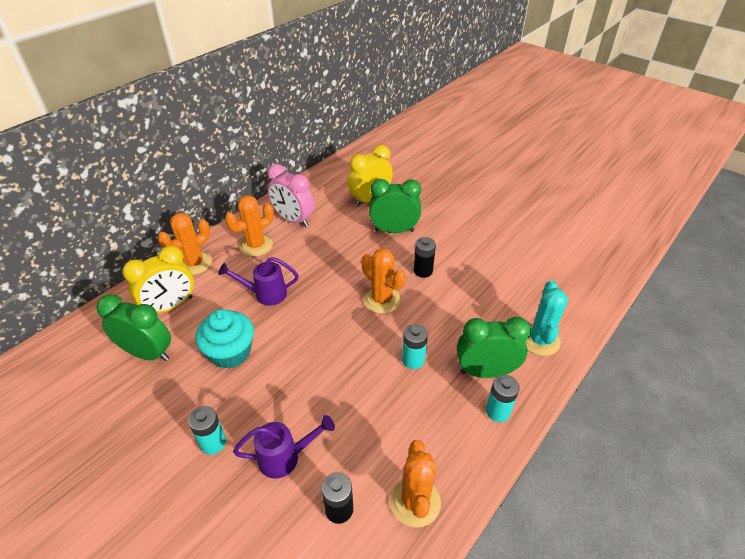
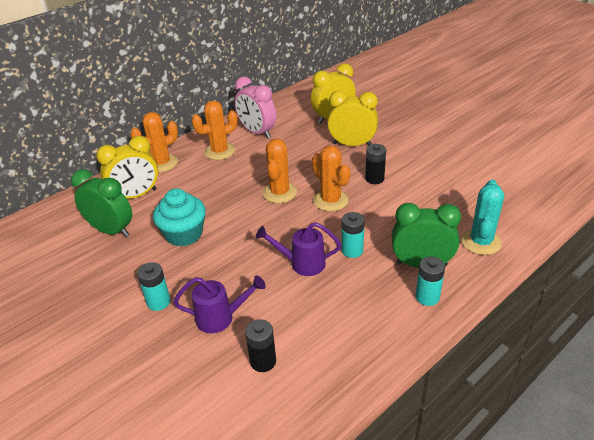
camera: 10 degrees right, 5 degrees down
(265, 294) = (222, 190): purple watering can -> purple watering can (302, 263)
(394, 230) = (352, 144): green clock -> yellow clock
(415, 501) = (334, 362): orange cactus -> orange cactus (279, 193)

